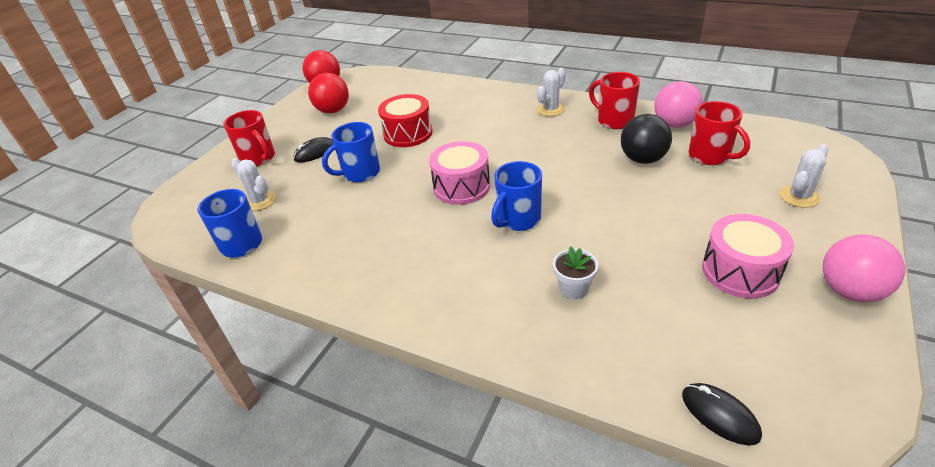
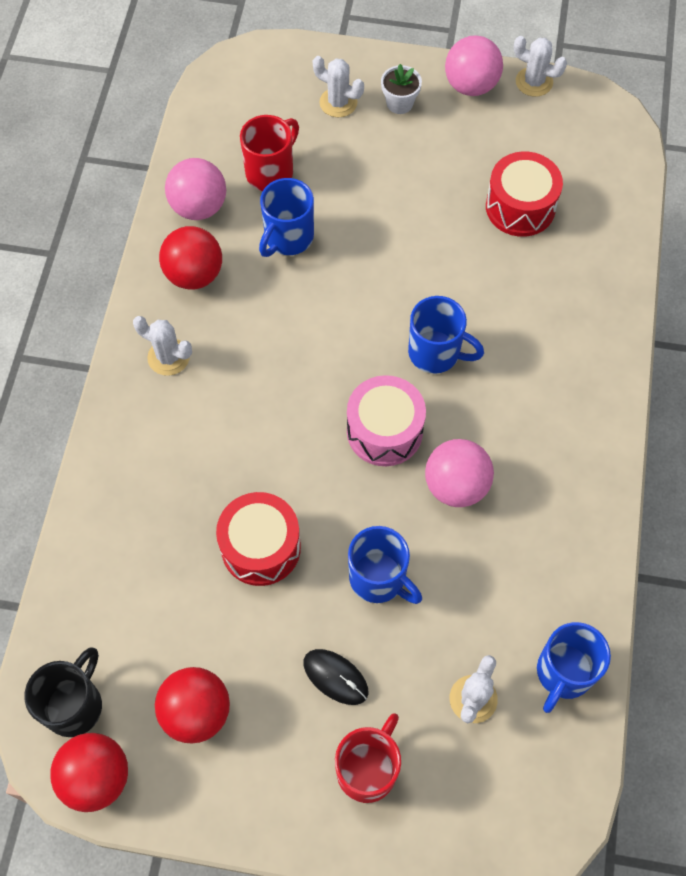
camera: 110 degrees left, 25 degrees up
(363, 81) = (75, 705): none -> black mug
(403, 214) = (456, 485): none -> pink ball
(574, 288) = (529, 285): white flower pot -> white flower pot (399, 103)
(614, 120) = (194, 274): red mug -> red ball
(643, 159) = (288, 238): black ball -> blue mug
(672, 300) = (520, 207): none -> red drum
(719, 415) = (630, 177): black mouse -> none
(740, 271) = (467, 156): pink drum -> none
(874, 350) = (534, 82): none -> white cactus

